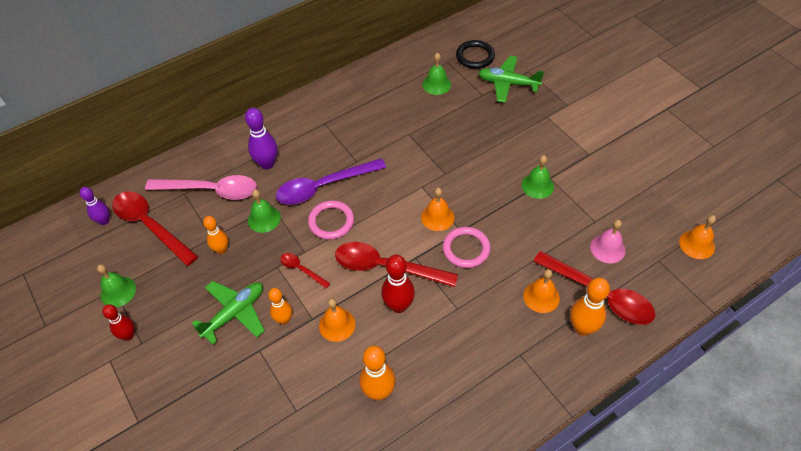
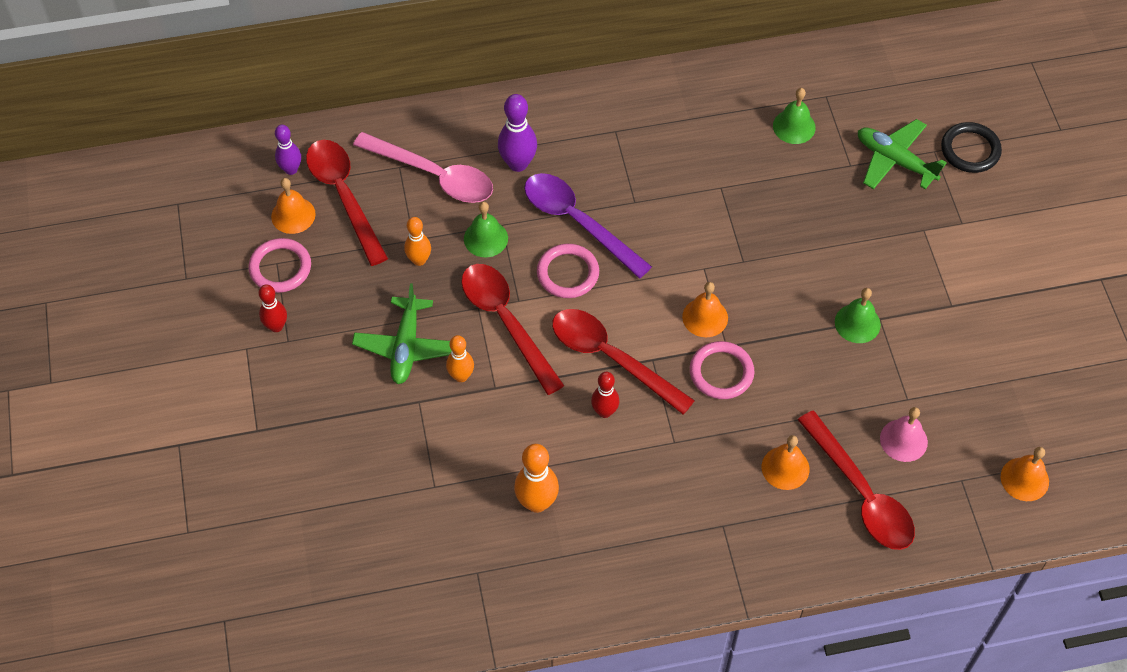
camera: 20 degrees right, 5 degrees up
(118, 291) = (280, 268): green bell -> pink ring
(234, 313) = (406, 346): green plane -> green plane turned 120 degrees clockwise
(301, 269) = (506, 322): red spoon -> red spoon, size x2.07
(324, 186) = (577, 222): purple spoon -> purple spoon turned 45 degrees clockwise
(337, 325) = (521, 406): orange bell -> orange bell (293, 215)
(398, 306) = (604, 412): red bowling pin -> red bowling pin, size x0.66
(475, 56) = (869, 101): black ring -> black ring (970, 150)
(582, 328) = (815, 524): orange bowling pin -> none

